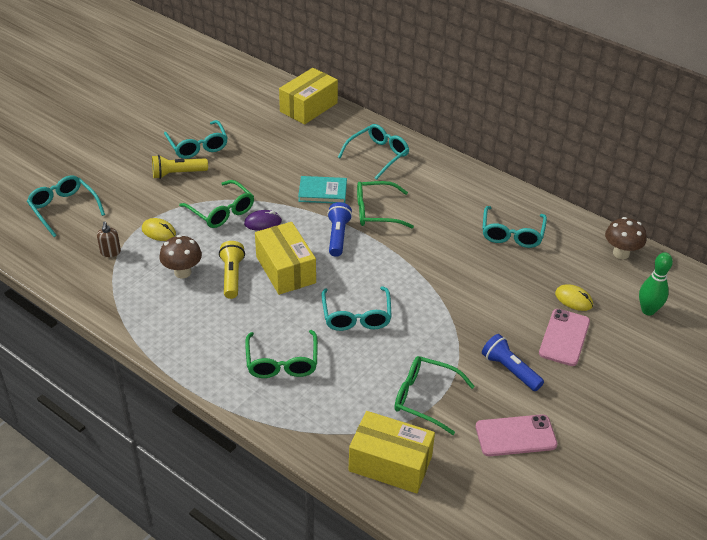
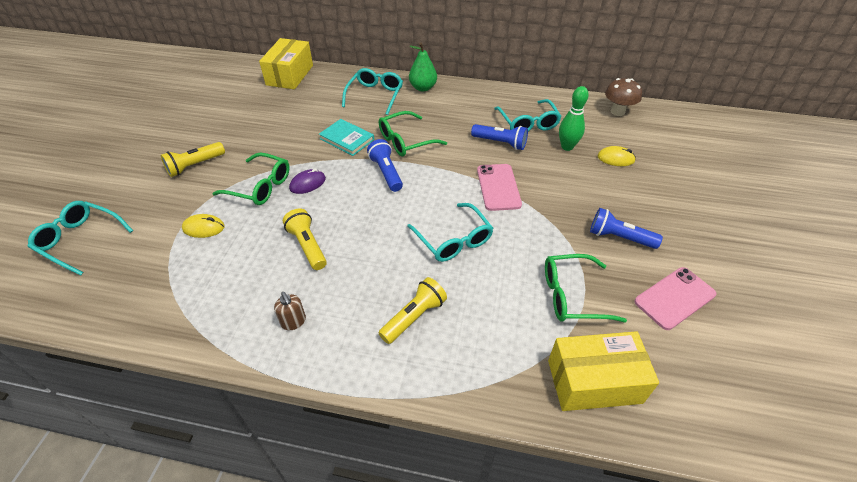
camera: 25 degrees left, 5 degrees up
(110, 252) = (158, 268): brown soap dispenser -> brown soap dispenser (293, 322)
(182, 272) = (252, 260): brown mushroom -> none
(198, 146) = (202, 135): turquoise glasses -> none
(282, 362) = (414, 317): green glasses -> yellow flashlight
(285, 270) = (357, 220): yellow box -> none
(322, 192) = (347, 139): turquoise book -> turquoise book turned 60 degrees clockwise
(431, 161) = (423, 88): none -> green pear
(467, 244) = (500, 143): none -> blue flashlight
(564, 337) = (635, 192): pink phone -> pink phone (498, 187)
(648, 310) = (674, 147): green bowling pin -> green bowling pin (567, 147)

